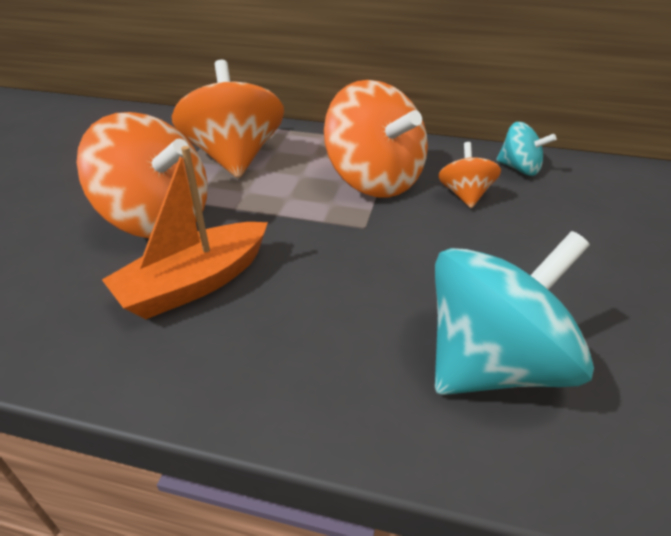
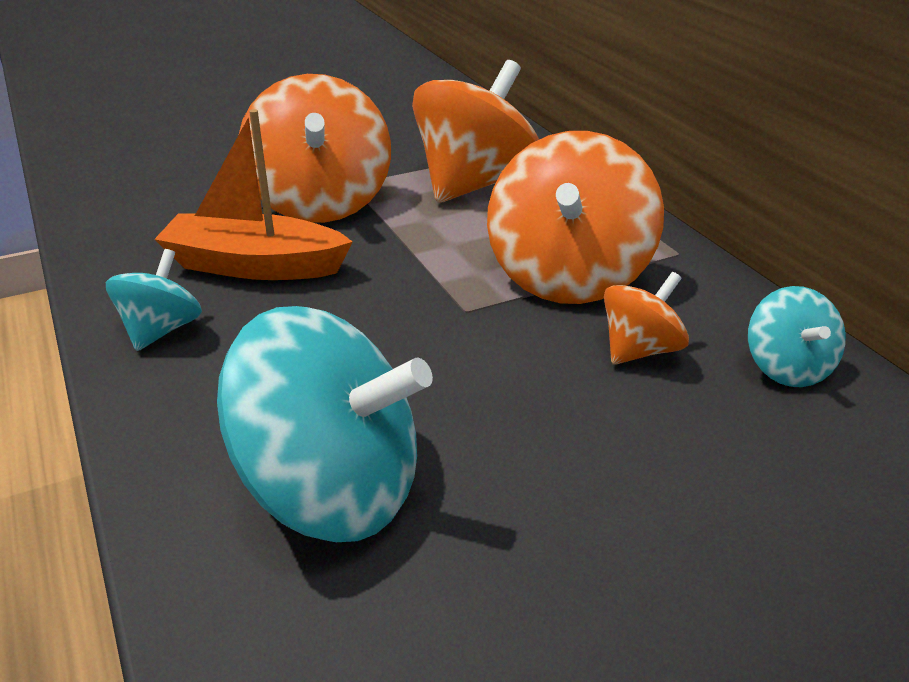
camera: 50 degrees right, 5 degrees down
(217, 368) = (161, 330): none -> turquoise spinning top

